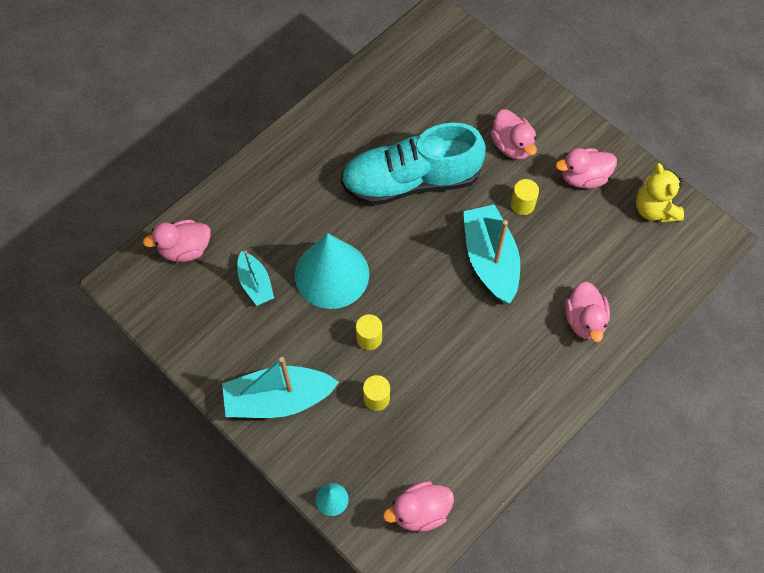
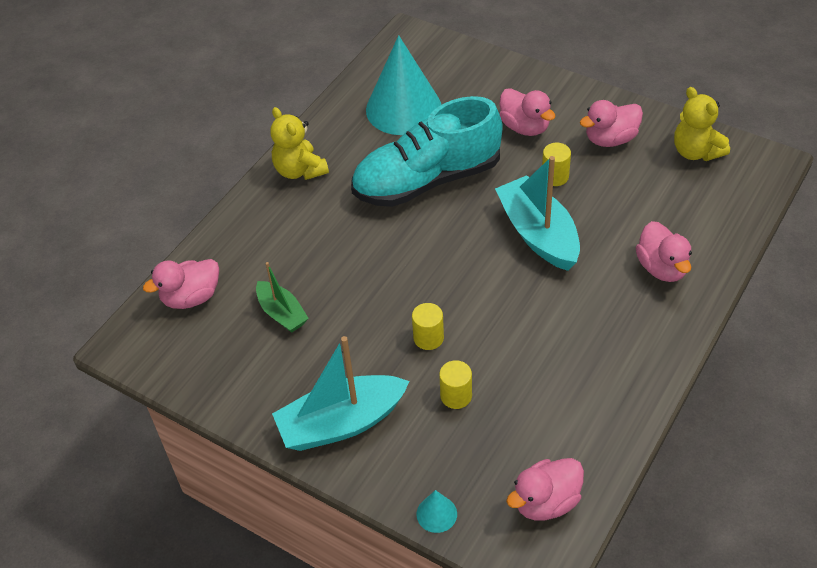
camera: 10 degrees left, 15 degrees down
(255, 283) = (282, 313): turquoise boat -> green boat
(304, 143) = (300, 170): none -> yellow teddy bear
(332, 274) = (366, 285): turquoise cone -> turquoise cone (403, 108)

